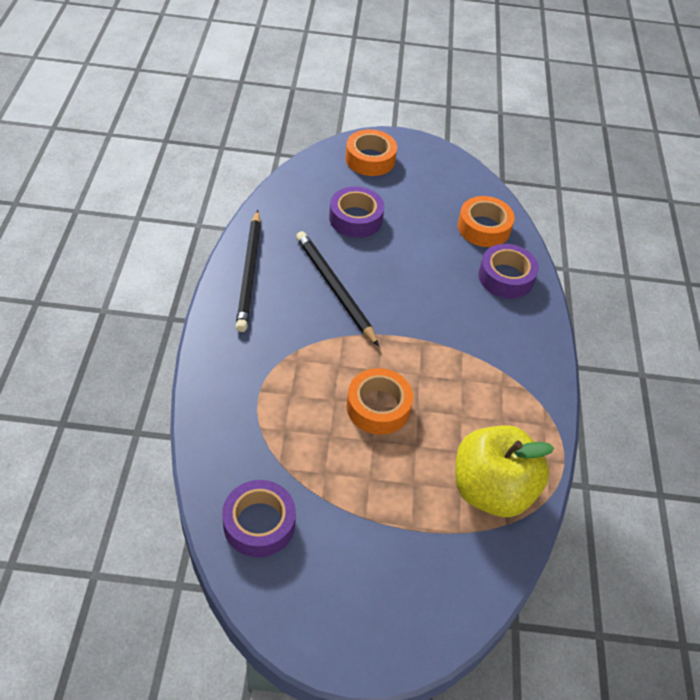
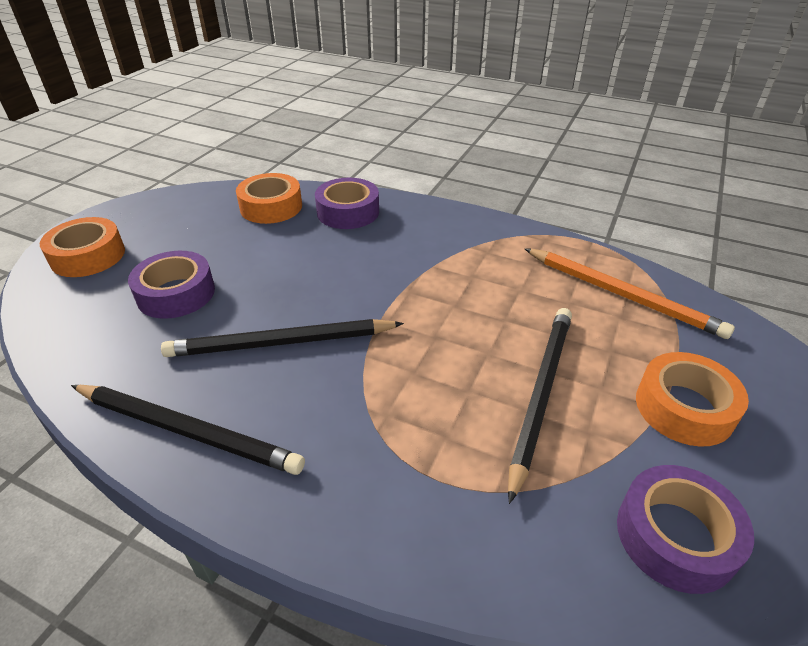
camera: 65 degrees left, 10 degrees down
(349, 441) = (540, 393): none -> black pencil
(378, 407) = (492, 352): orange tape -> orange tape (684, 408)
(491, 490) = (622, 295): yellow apple -> orange pencil

